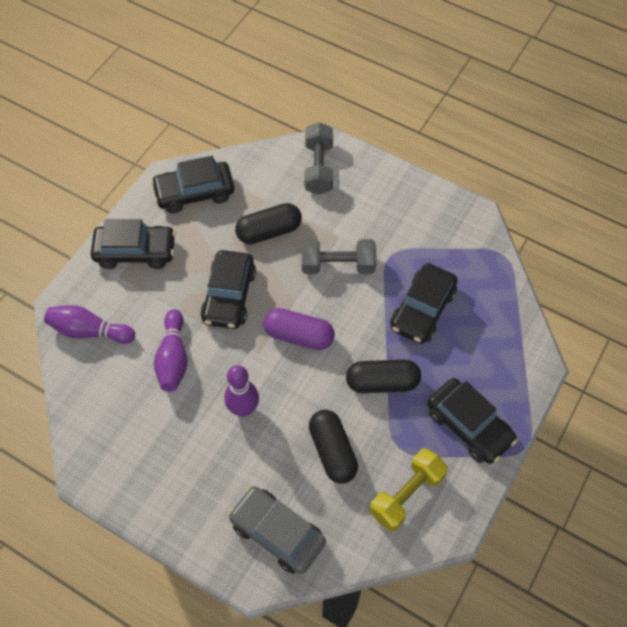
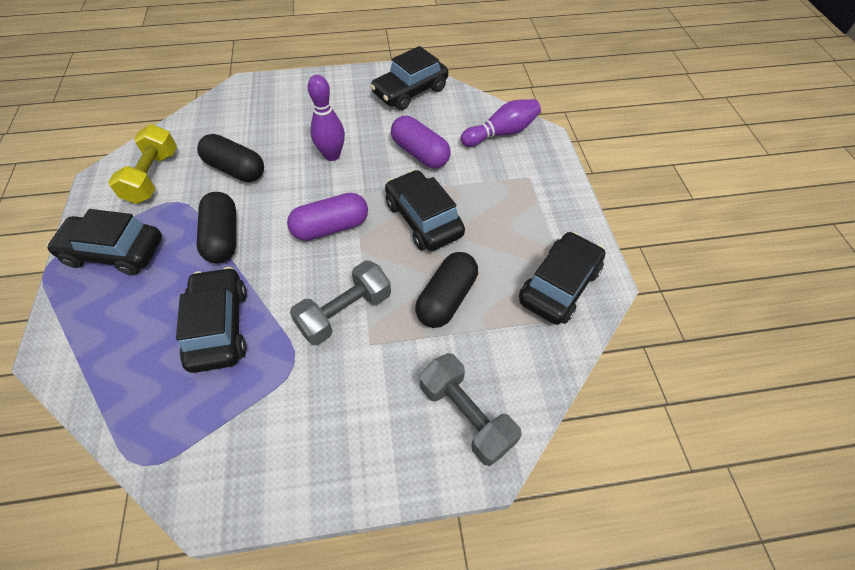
camera: 140 degrees right, 5 degrees down
(135, 251) = (541, 201): black car -> black car (410, 91)
(173, 358) = (420, 153): purple bowling pin -> purple capsule
(277, 533) = (244, 109): grey car -> none
(382, 382) = (222, 237): black capsule -> black capsule turned 60 degrees counterclockwise

